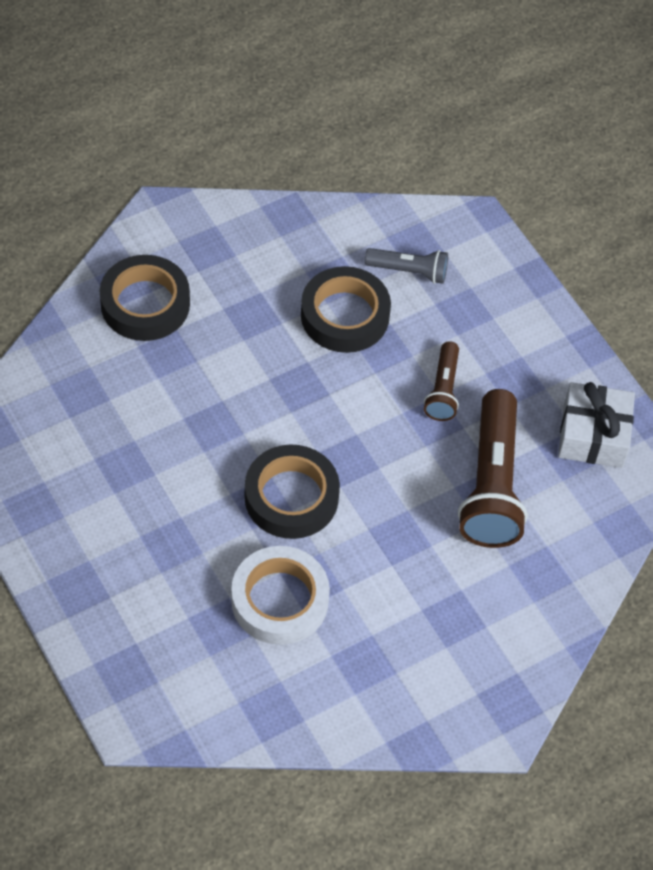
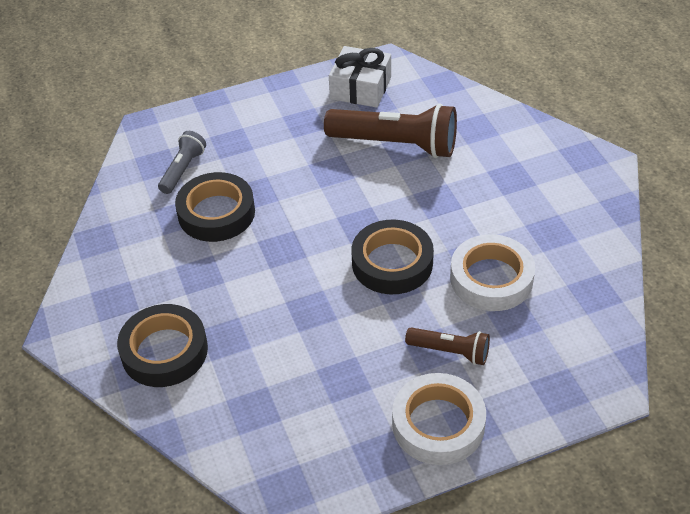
camera: 75 degrees left, 10 degrees down
(73, 557) = (438, 424): none -> white tape
(443, 390) = (304, 162): brown flashlight -> brown flashlight (450, 351)

